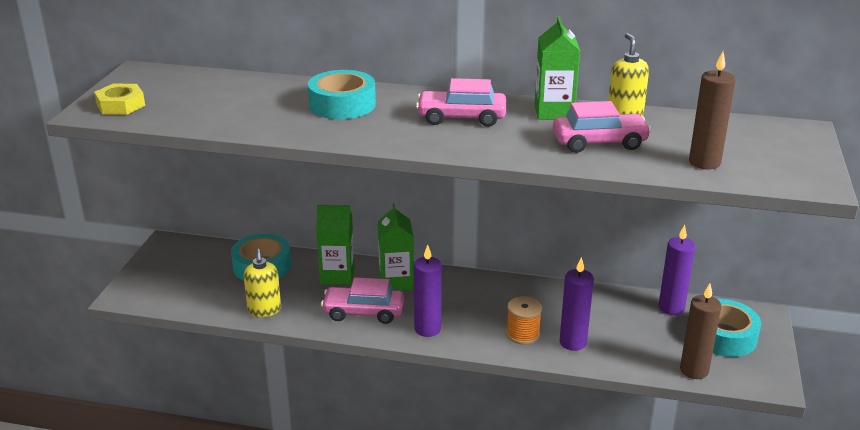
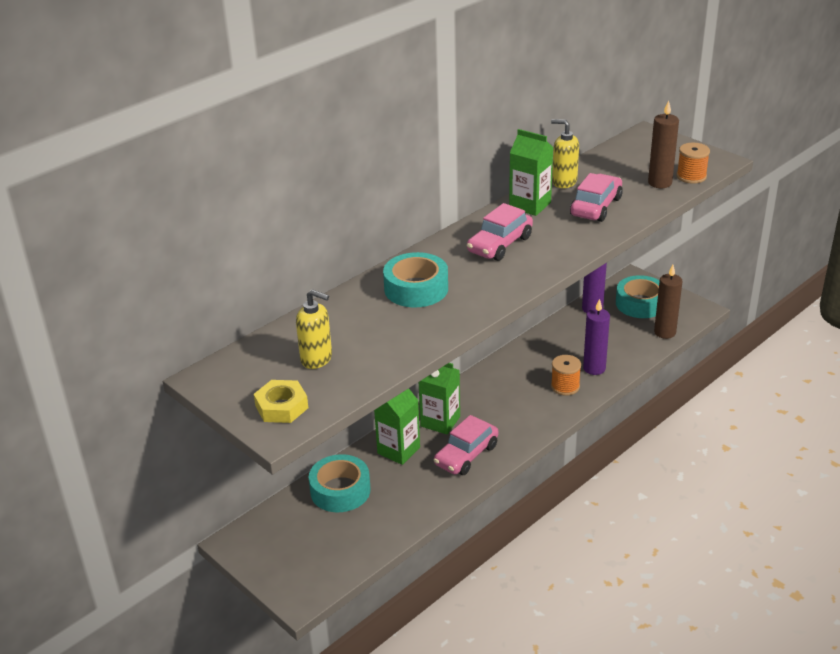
camera: 55 degrees left, 5 degrees up
(264, 310) = (411, 511): yellow soap dispenser -> yellow soap dispenser (317, 359)
(427, 329) = (519, 430): purple candle -> none
(749, 176) = (691, 176): none -> orange spool

